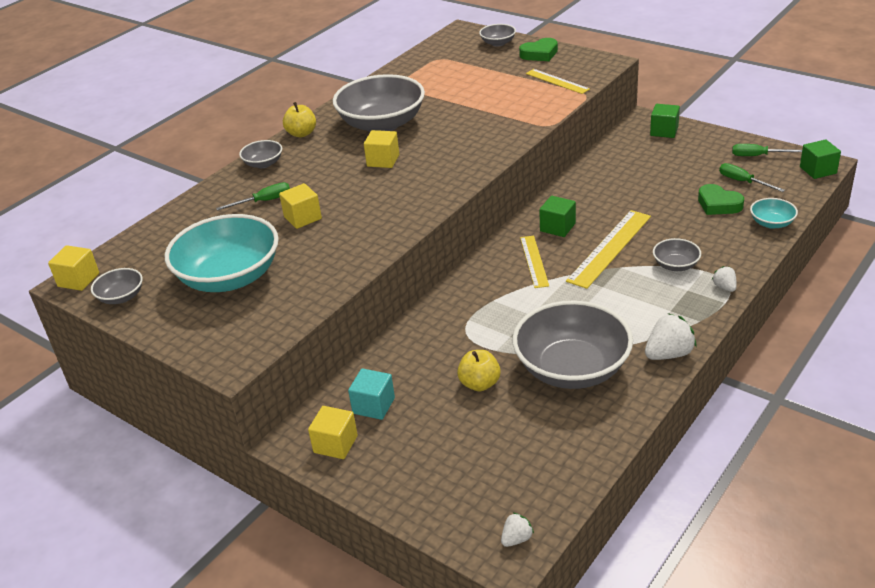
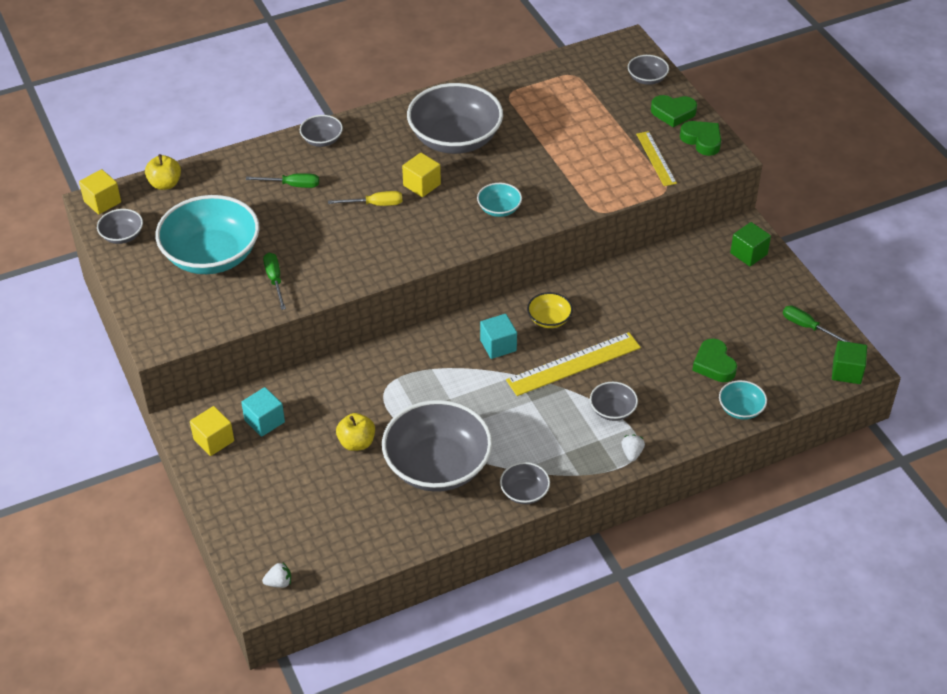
camera: 25 degrees right, 10 degrees up
(301, 133) = (379, 117): yellow apple -> yellow apple (165, 184)
(302, 218) = (309, 219): yellow cube -> none
(354, 187) = (375, 204): none -> yellow screwdriver
(466, 152) = (499, 209): none -> turquoise bowl
(534, 261) = (498, 345): yellow ruler -> turquoise cube
(557, 227) = (549, 319): green cube -> yellow bowl
(579, 61) = (702, 140): none -> green heart
(668, 354) = (524, 492): white strawberry -> grey bowl
(743, 182) = (762, 350): green screwdriver -> green screwdriver (275, 280)

